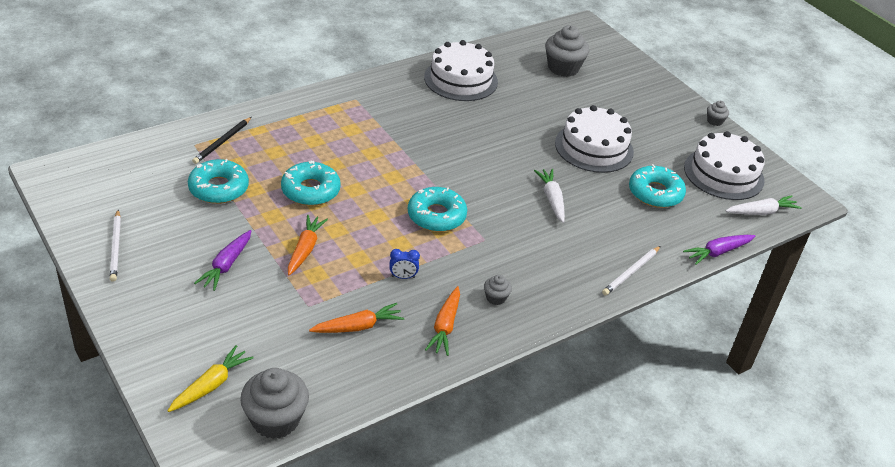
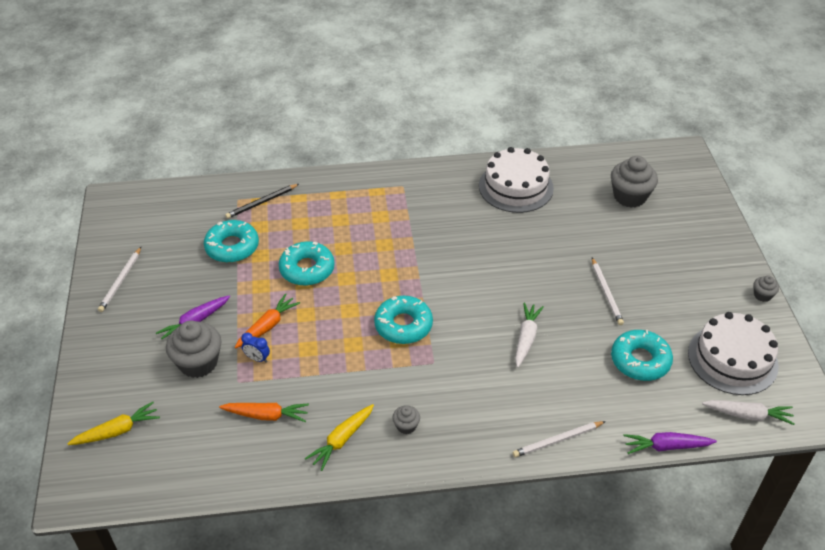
camera: 30 degrees right, 5 degrees up
(275, 420) = (147, 481): grey cupcake -> grey cupcake (198, 363)
(403, 277) = (335, 378): blue clock -> blue clock (257, 358)
(445, 326) = (342, 440): orange carrot -> yellow carrot
(594, 147) = (606, 293): white cake -> white pencil

